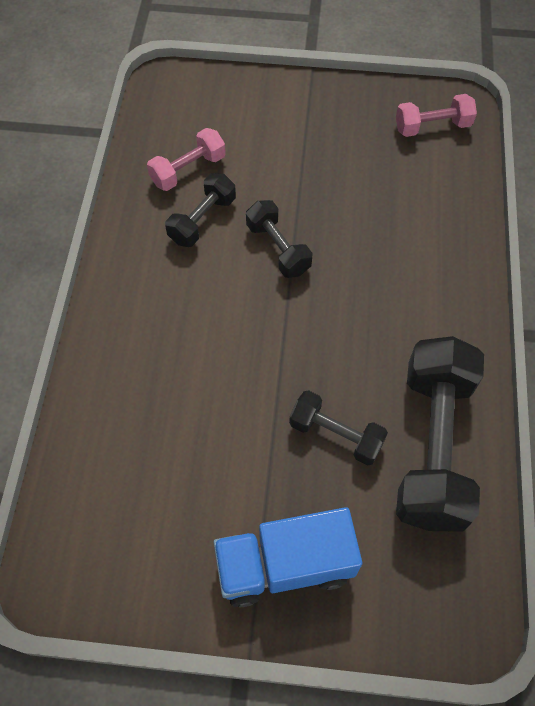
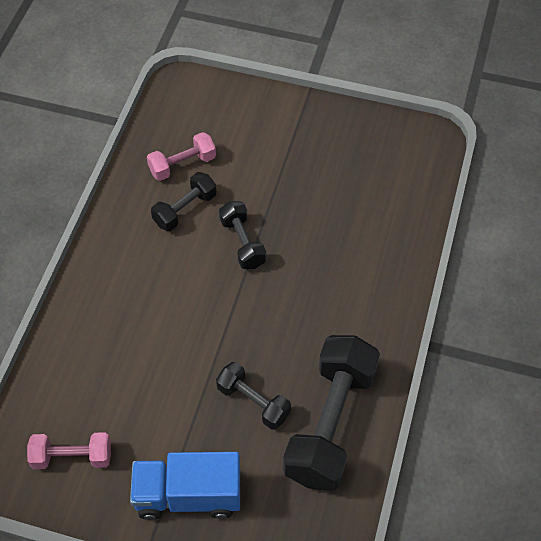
camera: 10 degrees right, 5 degrees down
(432, 127) = (402, 156): pink dumbbell -> pink dumbbell (72, 457)

